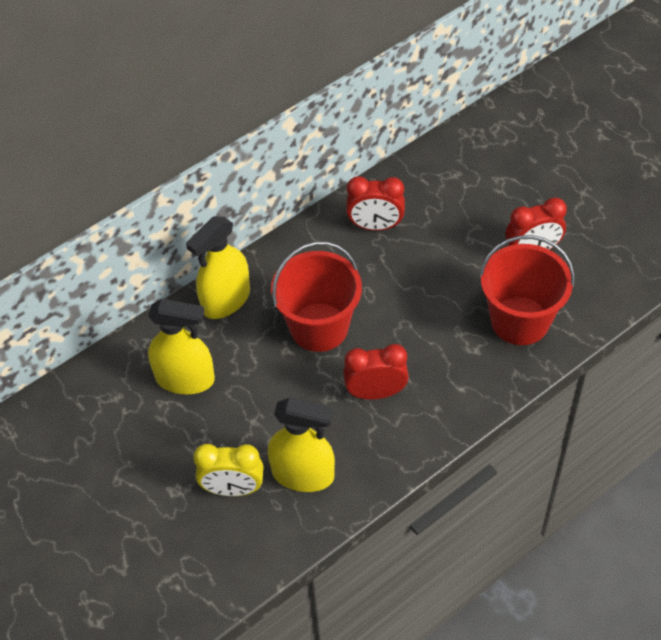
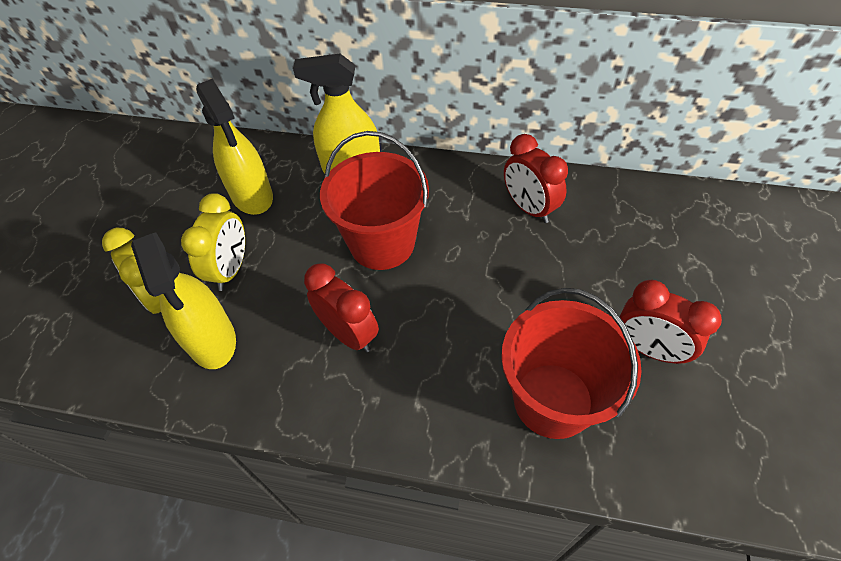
camera: 50 degrees right, 0 degrees up
(248, 431) = (231, 269): none -> yellow clock

